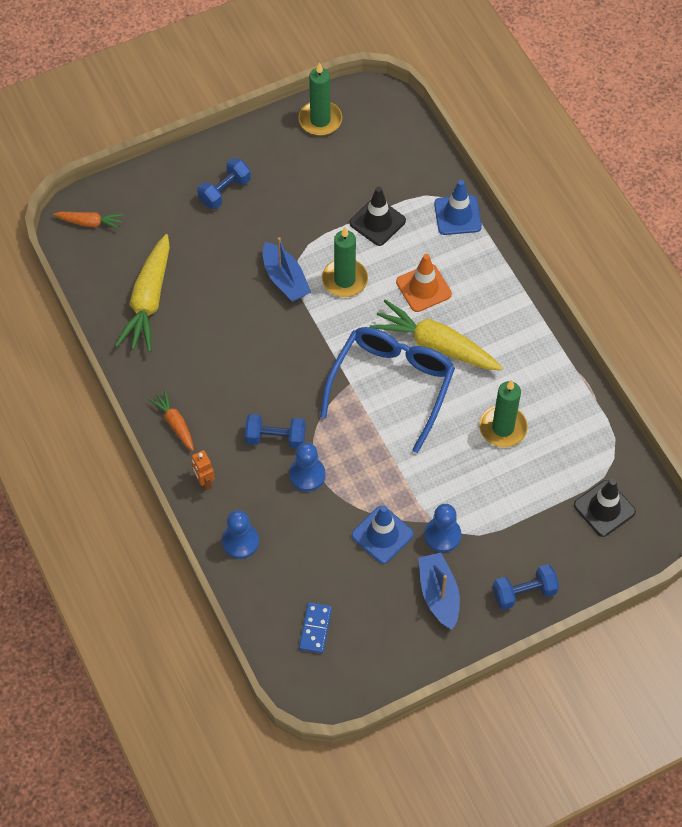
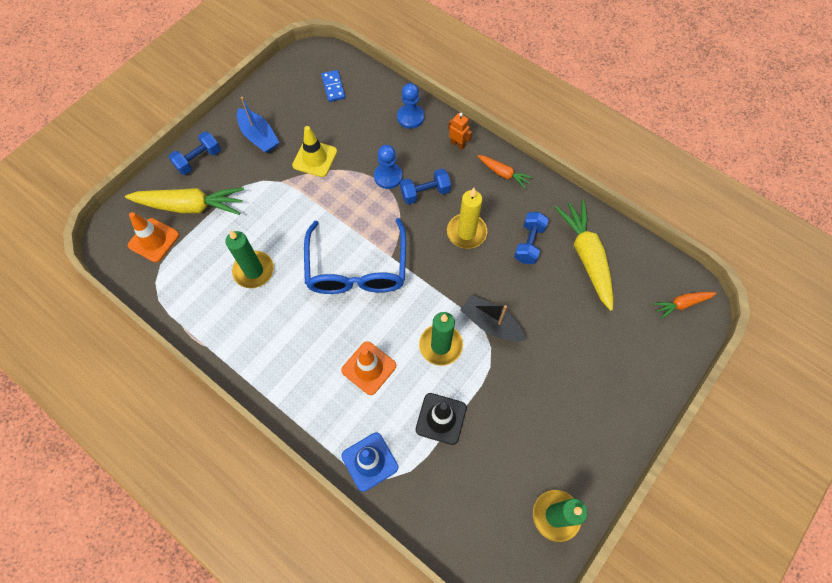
camera: 155 degrees right, 5 degrees up
(225, 191) = (593, 387): blue dumbbell -> blue dumbbell (529, 243)
(256, 375) = (466, 232): none -> yellow candle
(285, 279) = (490, 323): blue boat -> black boat
(382, 535) = (315, 158): blue traffic cone -> yellow traffic cone
(435, 345) = (336, 318): yellow carrot -> yellow carrot (190, 206)
(442, 535) = (271, 174): blue pawn -> none
(604, 508) = (154, 240): black traffic cone -> orange traffic cone

